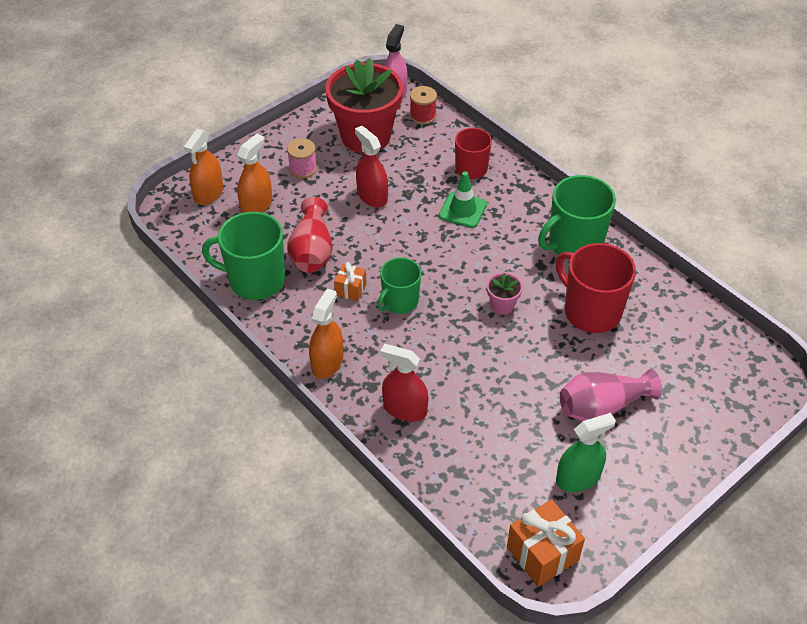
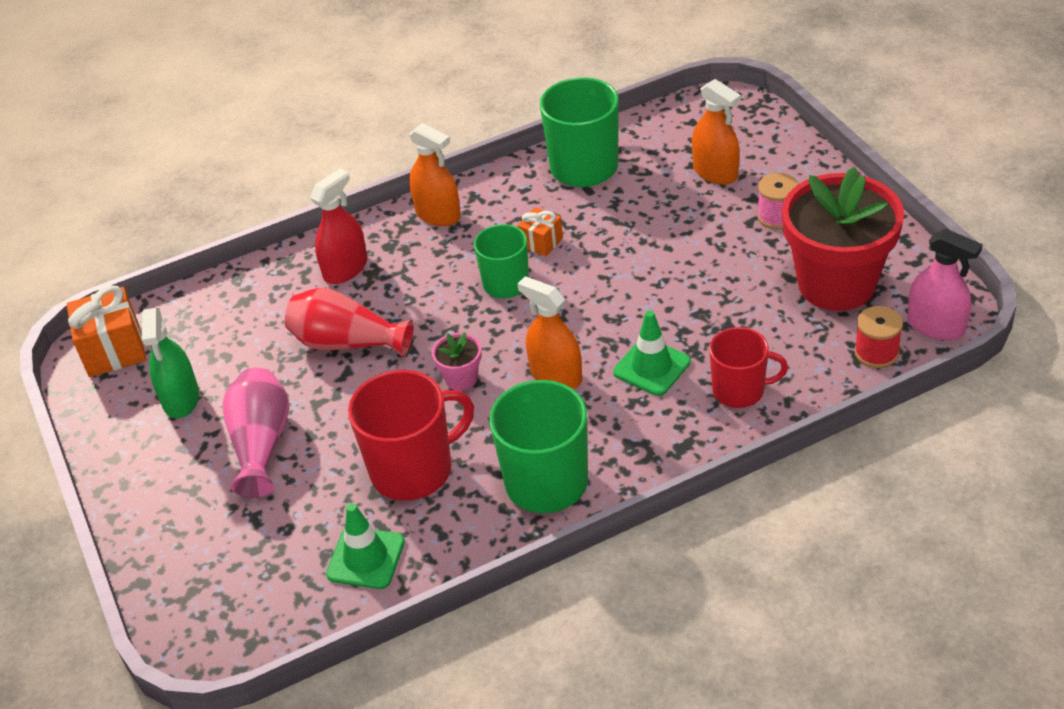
camera: 110 degrees right, 5 degrees down
(208, 193) = (748, 133): orange spray bottle -> orange spray bottle (556, 375)
(312, 251) = (618, 214): red vase -> red vase (347, 343)
(372, 196) = (705, 278): red spray bottle -> none
(670, 317) = (366, 558): none -> green traffic cone

